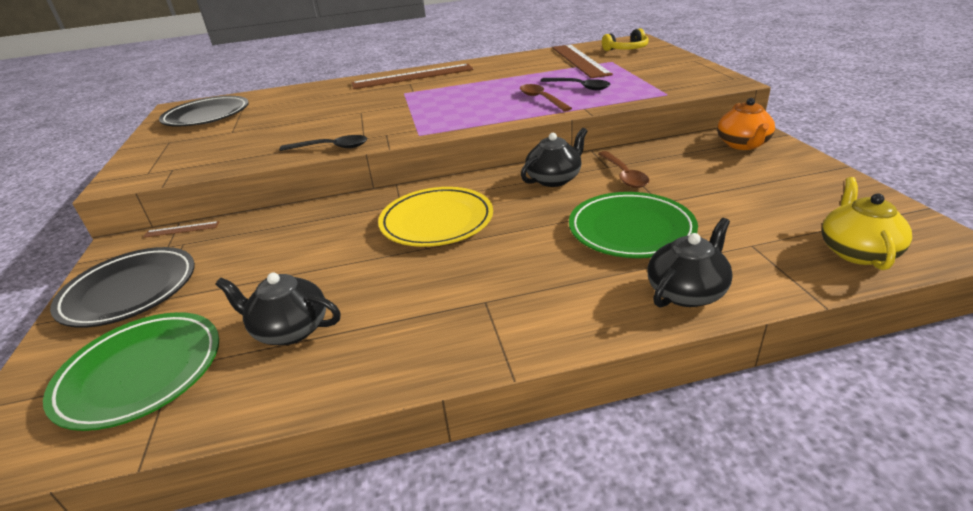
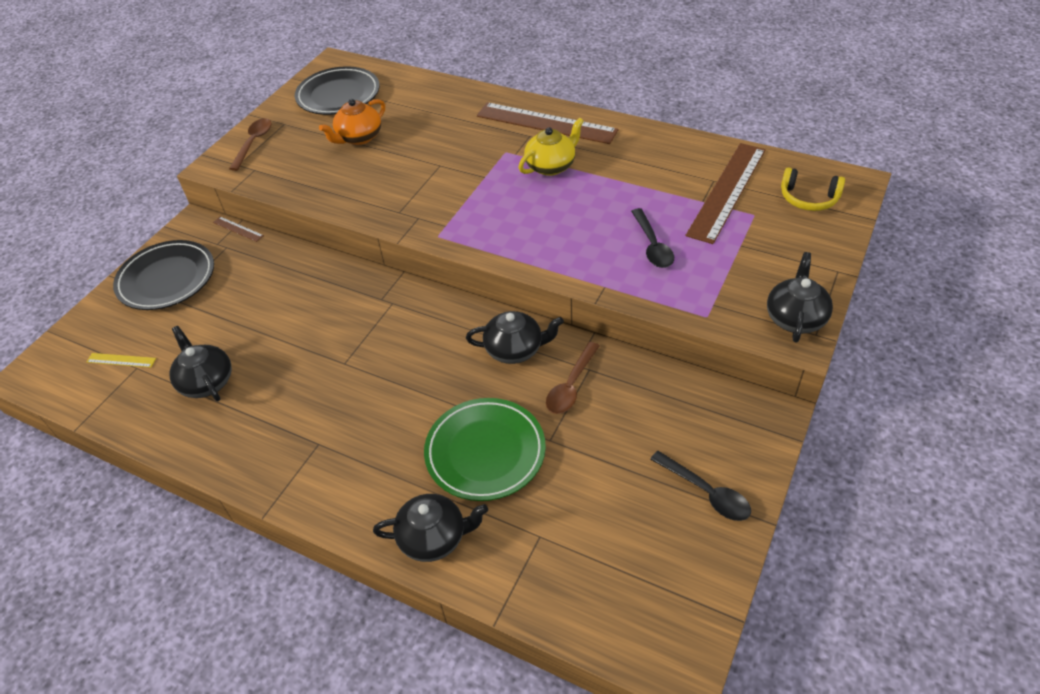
camera: 40 degrees right, 15 degrees up
(141, 373) = (121, 360): green plate -> yellow ruler
(331, 148) = (365, 211): black spoon -> black spoon (706, 492)
(437, 221) = (380, 339): yellow plate -> none
(541, 99) = (592, 244): brown spoon -> brown spoon (253, 143)
(711, 78) = (795, 318): none -> black teapot
(743, 144) = (732, 422): orange teapot -> orange teapot (359, 137)
(856, 251) = (598, 606): yellow teapot -> yellow teapot (551, 166)

